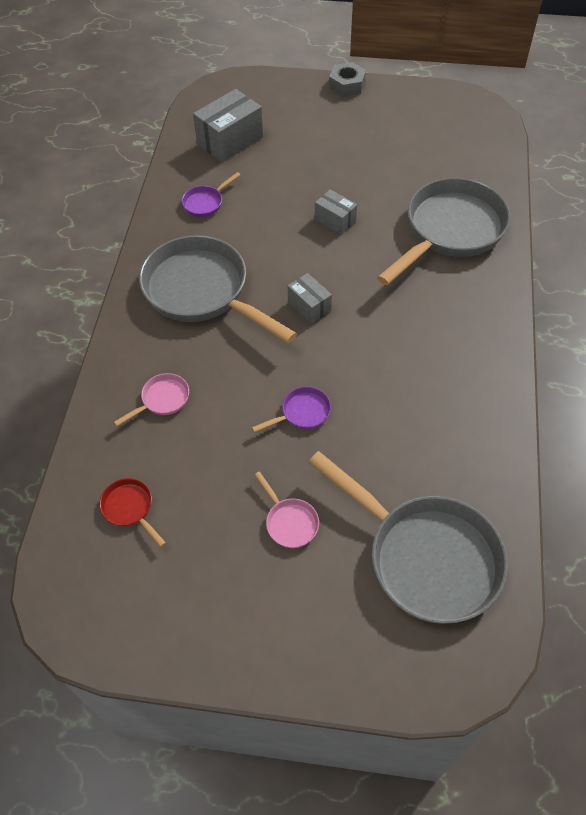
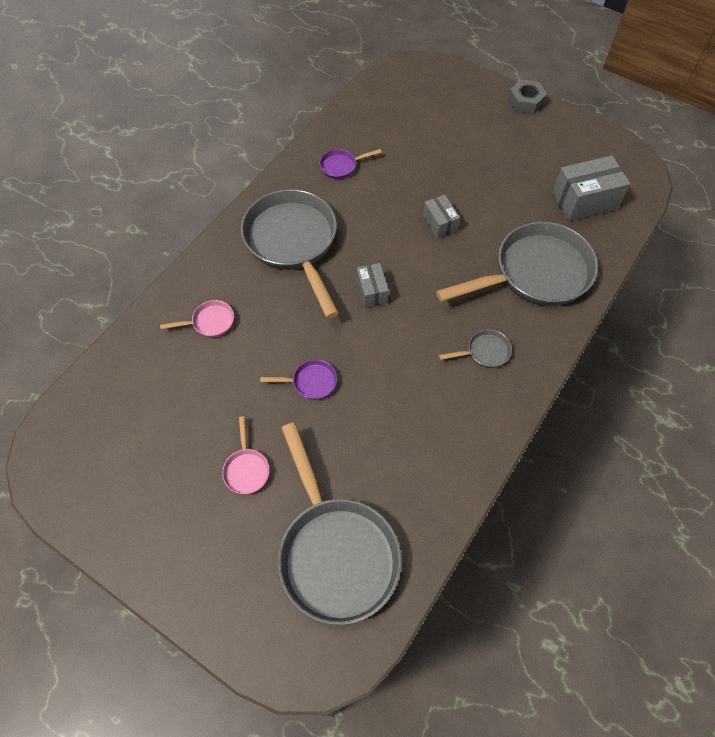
camera: 25 degrees right, 5 degrees up
(130, 509) = (135, 400): red pan -> none
(230, 141) = (394, 118): grey box -> grey box (584, 201)
(448, 317) = (484, 352): none -> grey pan

